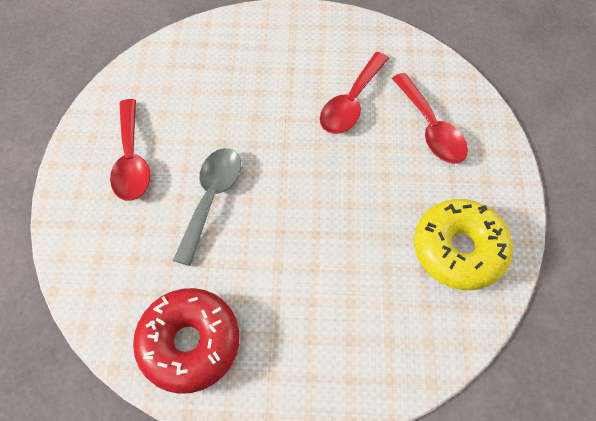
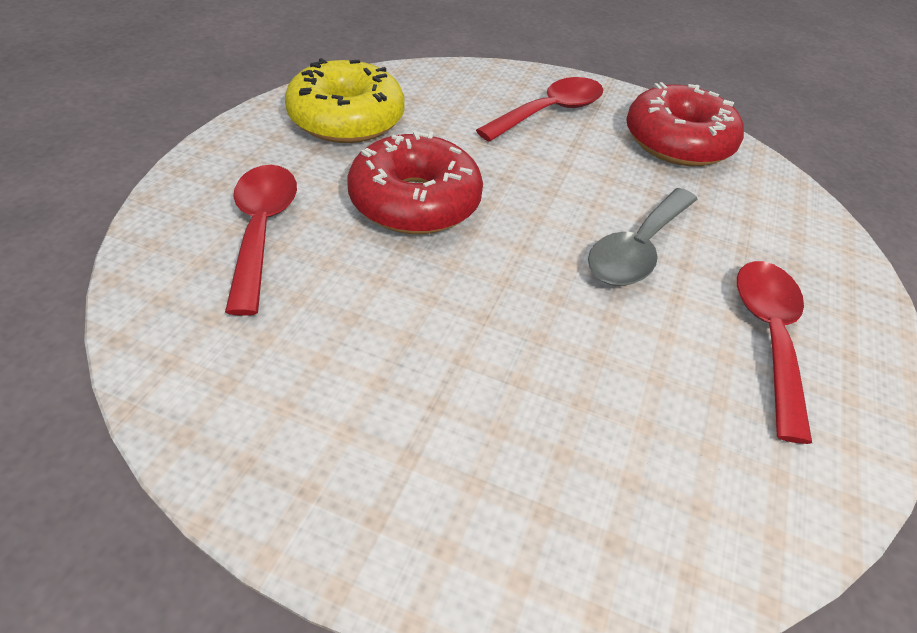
camera: 165 degrees left, 15 degrees down
(351, 102) = (357, 305): red spoon -> red spoon (549, 112)
(362, 184) = (414, 202): none -> red donut

